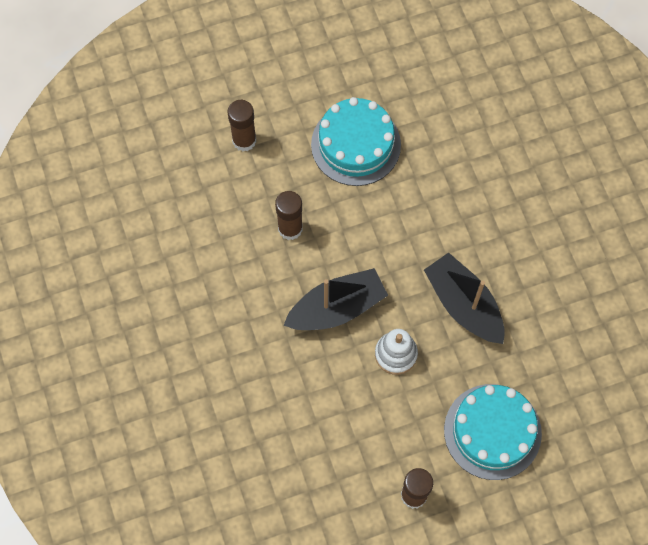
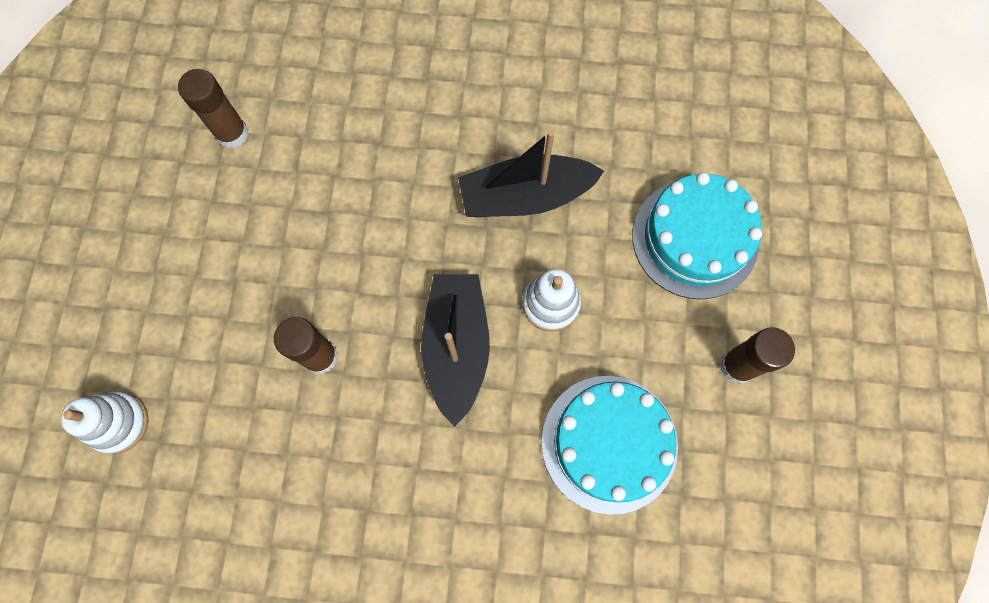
camera: 65 degrees left, 5 degrees up
(195, 136) = (119, 423): none -> white stacking toy
(244, 140) = (164, 359): brown glue stick -> brown glue stick (232, 133)
(356, 144) = (253, 223): turquoise cake -> turquoise cake (609, 443)

